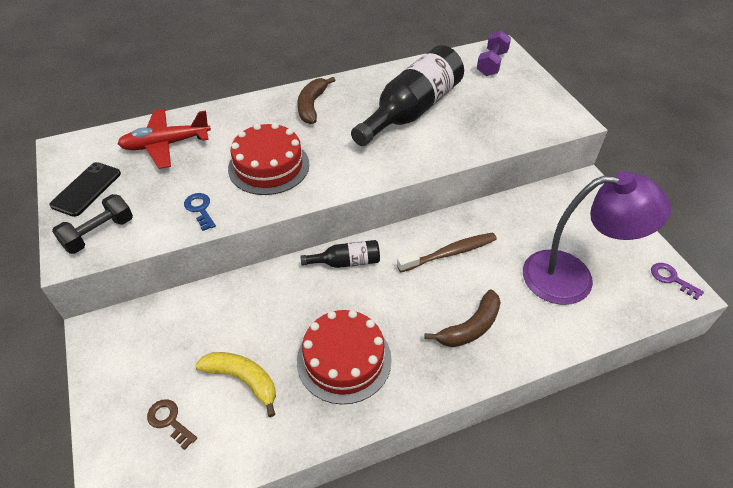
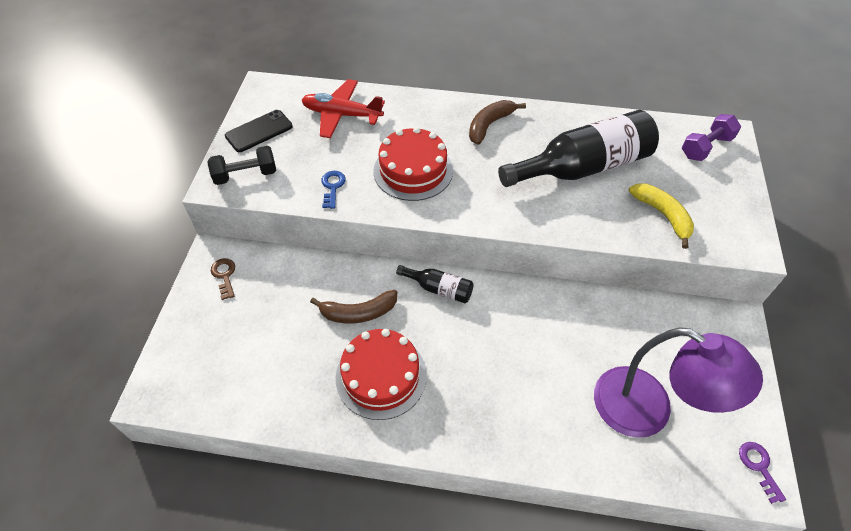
camera: 30 degrees right, 5 degrees up
(169, 421) = (221, 354): brown key -> brown key (224, 276)
(243, 380) = (292, 350): yellow banana -> yellow banana (663, 215)
(450, 253) = (540, 326): brown toothbrush -> none
(470, 327) = (510, 406): brown banana -> brown banana (358, 313)

